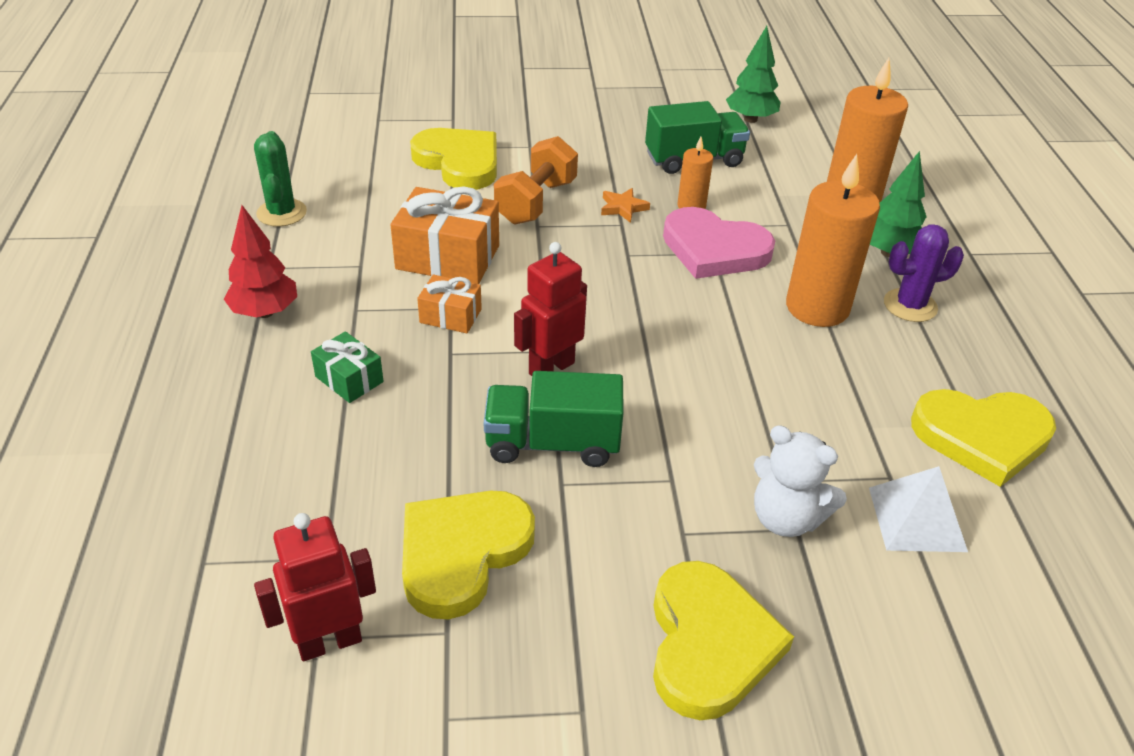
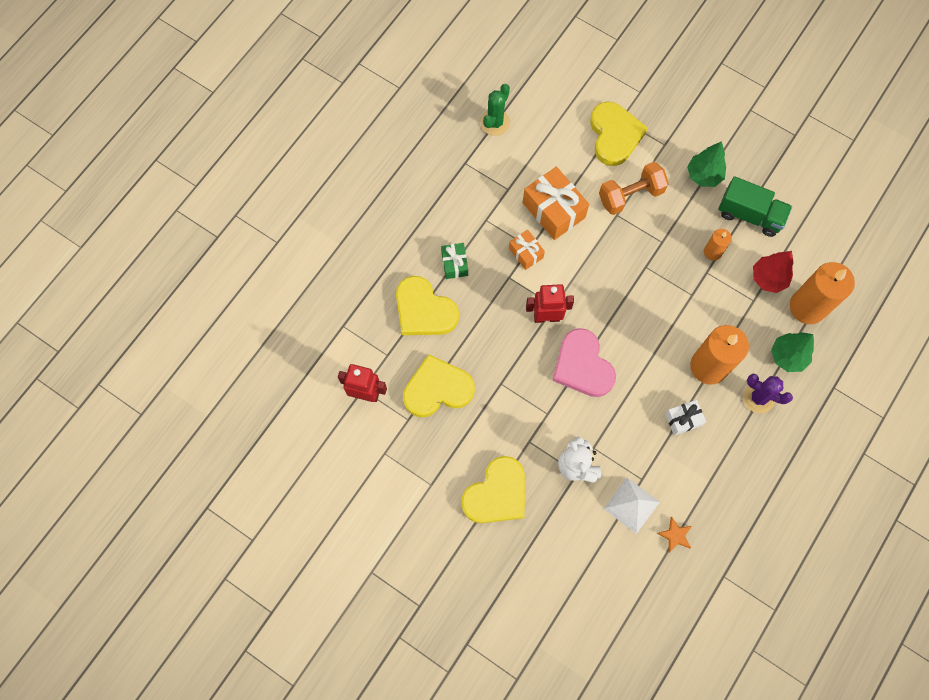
camera: 40 degrees right, 30 degrees up
(265, 312) = (444, 195): red tree -> red tree (768, 278)
(552, 443) = (513, 360): green truck -> none
(623, 208) = (673, 229): orange star -> orange star (675, 535)
(714, 249) = (694, 292): pink heart -> pink heart (582, 366)
(750, 119) = (820, 200): green tree -> green tree (704, 175)
(856, 377) = (683, 419): none -> white gift
(982, 437) = (706, 490): yellow heart -> yellow heart (424, 310)

